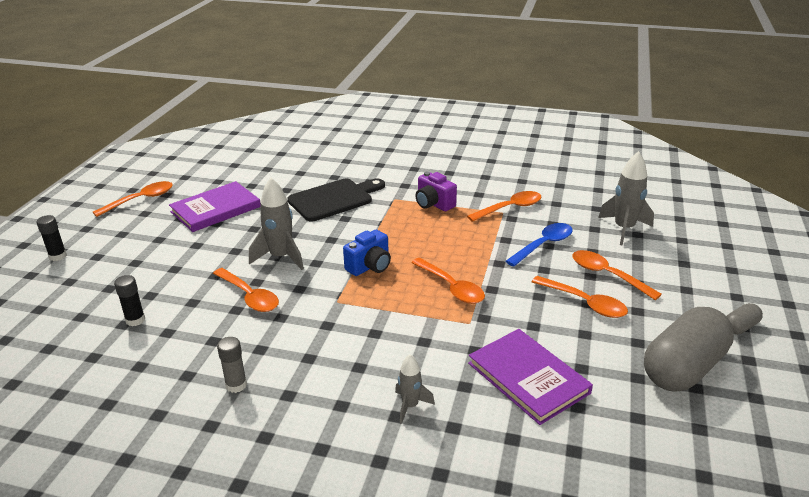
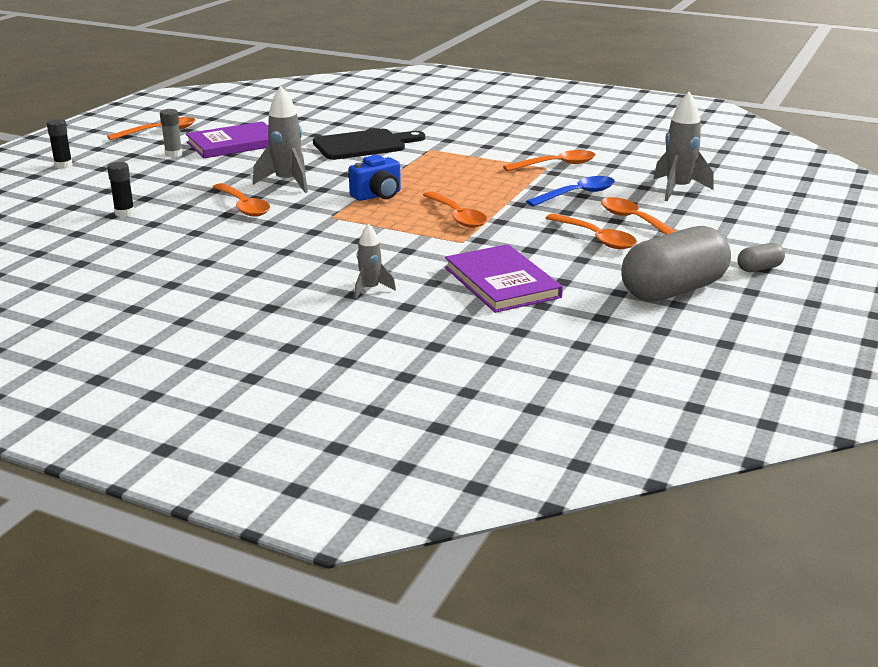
camera: 10 degrees right, 5 degrees down
(236, 385) = (206, 262): grey glue stick -> grey glue stick (173, 154)
(434, 204) = (472, 156): purple camera -> none

